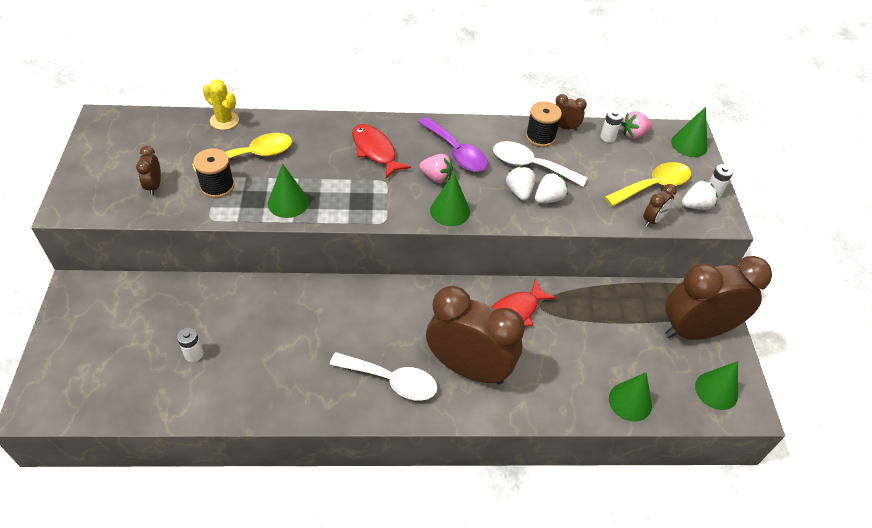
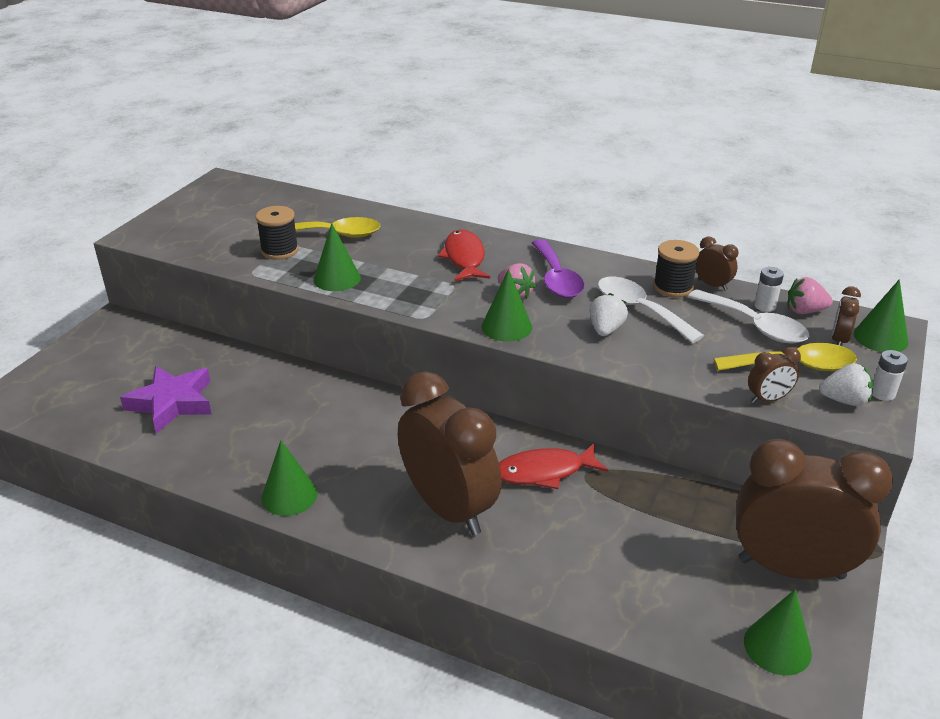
camera: 30 degrees right, 15 degrees down
(154, 186) = (222, 237): brown clock -> brown clock (839, 340)
(194, 354) = (172, 403): white battery -> purple star
(224, 120) = (330, 203): yellow cactus -> none
(391, 381) = (351, 491): white spoon -> white spoon (754, 326)
(548, 198) = (638, 344): white strawberry -> none
(630, 401) = (636, 614): green cone -> green cone (289, 495)

